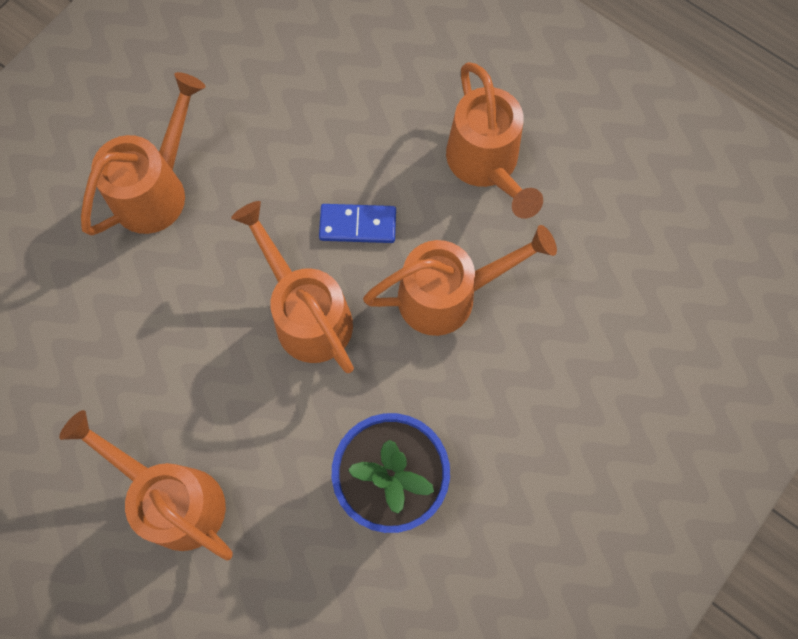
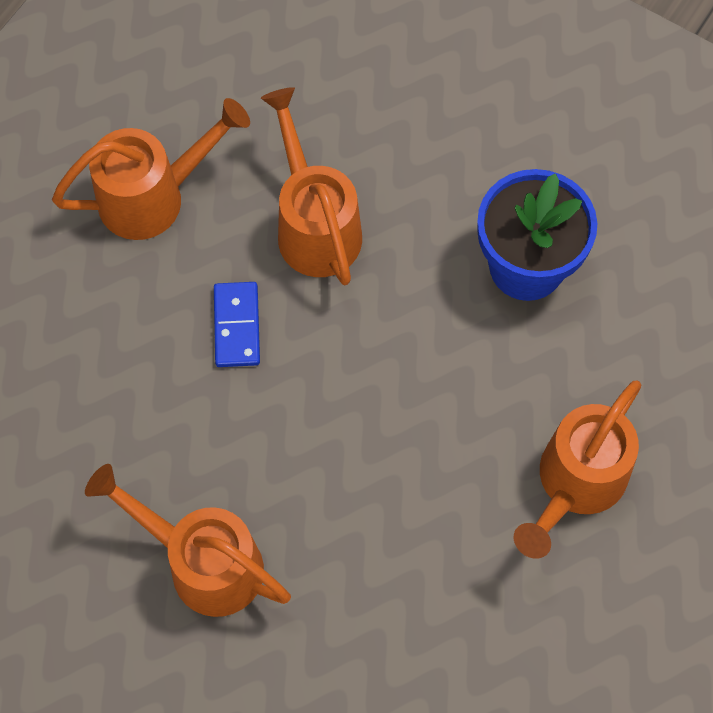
camera: 95 degrees left, 5 degrees down
(307, 314) = (350, 369): orange watering can -> none

